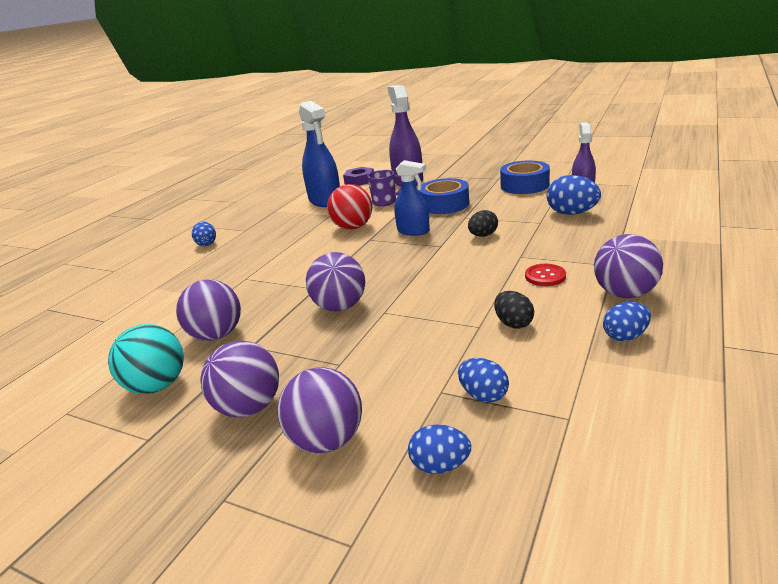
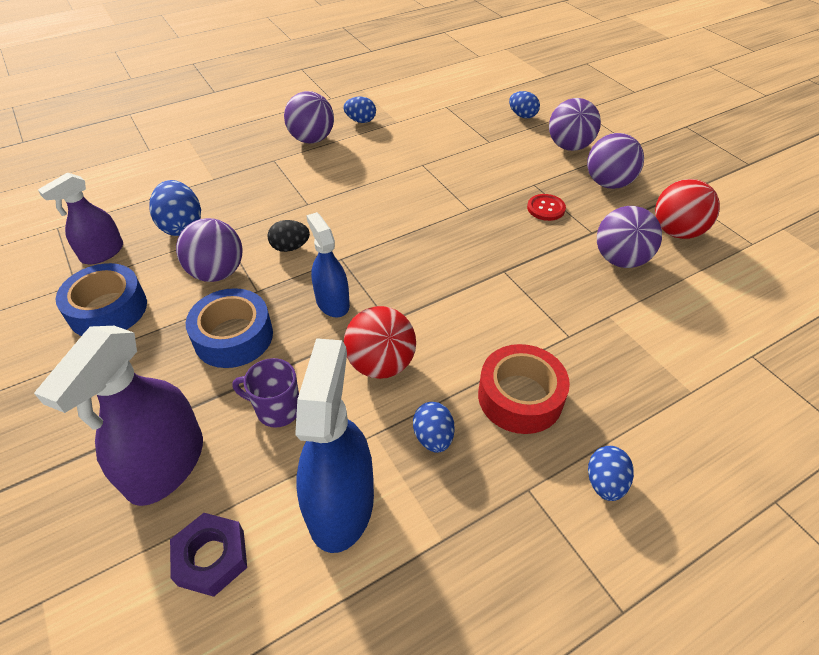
camera: 150 degrees left, 20 degrees up
(157, 386) = (676, 232): turquoise ball -> red ball
(264, 247) = (520, 397): none -> red tape
(340, 307) = (498, 233): purple ball -> purple ball (217, 273)
(483, 395) = (470, 130): blue egg -> blue egg (433, 437)
(513, 323) = (401, 155): black egg -> none
(545, 276) = (326, 176): red button -> red button (546, 208)

